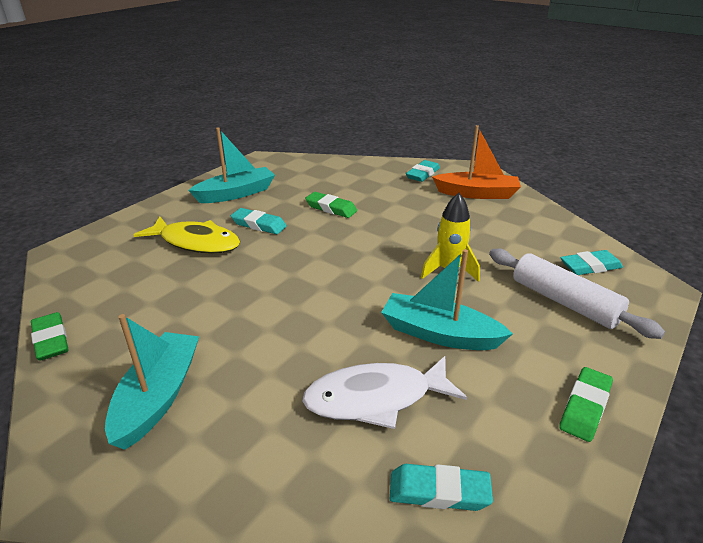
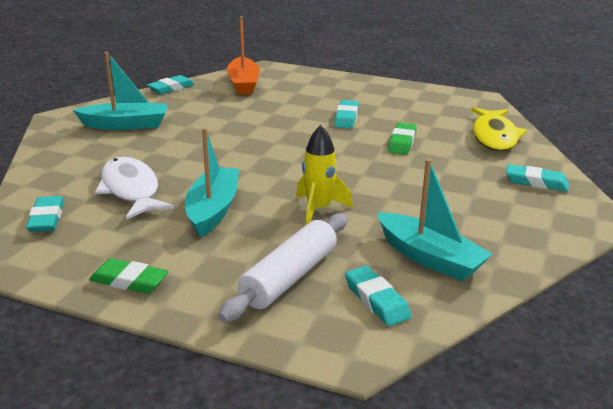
camera: 75 degrees right, 5 degrees down
(51, 340) = (171, 88): green eraser -> turquoise eraser
(196, 242) = (302, 102): yellow fish -> yellow fish (494, 137)
(236, 194) = (396, 100): turquoise boat -> turquoise boat (429, 258)
(477, 194) = (514, 220): orange boat -> orange boat (243, 84)

